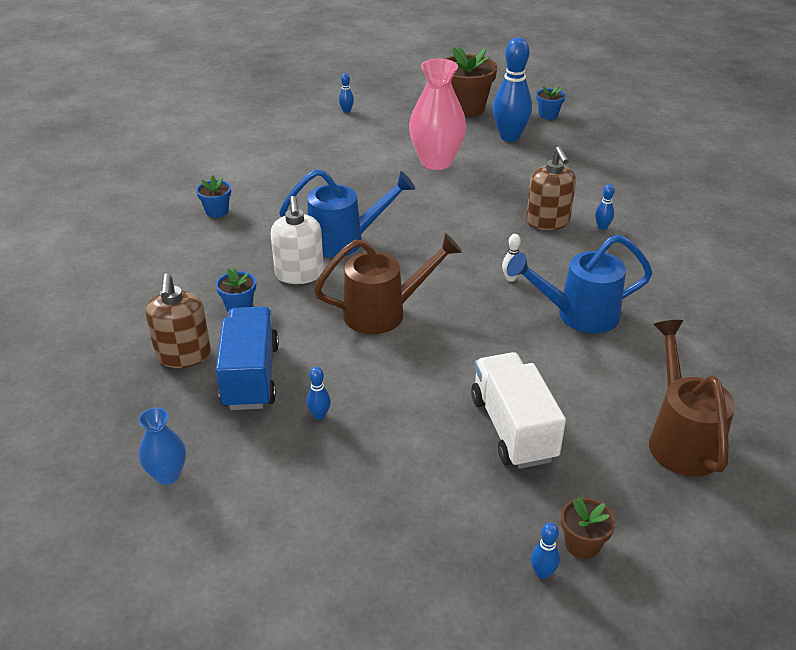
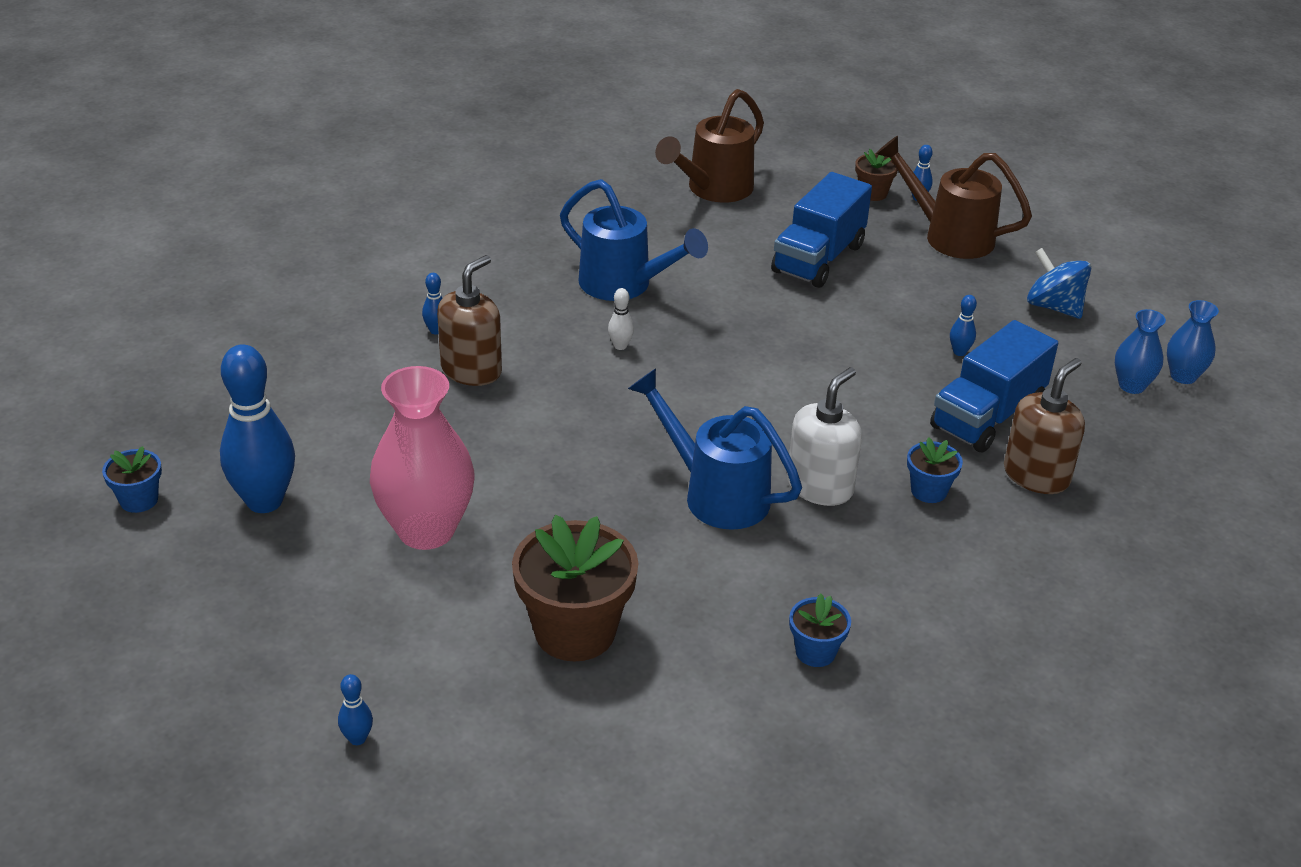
camera: 135 degrees left, 0 degrees up
(130, 516) = (1183, 376): none -> blue vase
(293, 518) = (1054, 307): none -> blue spinning top
(384, 313) = (789, 393): brown watering can -> brown watering can (949, 236)
(465, 108) = (198, 599): brown flower pot -> brown flower pot (575, 631)
(513, 428) = (818, 258): white truck -> blue truck

